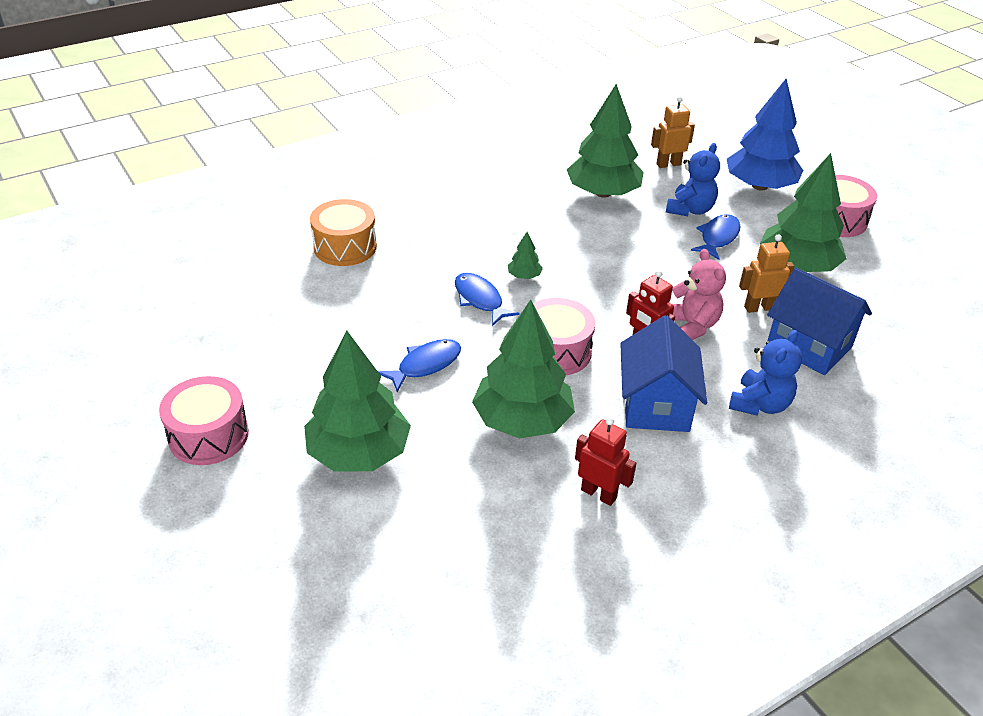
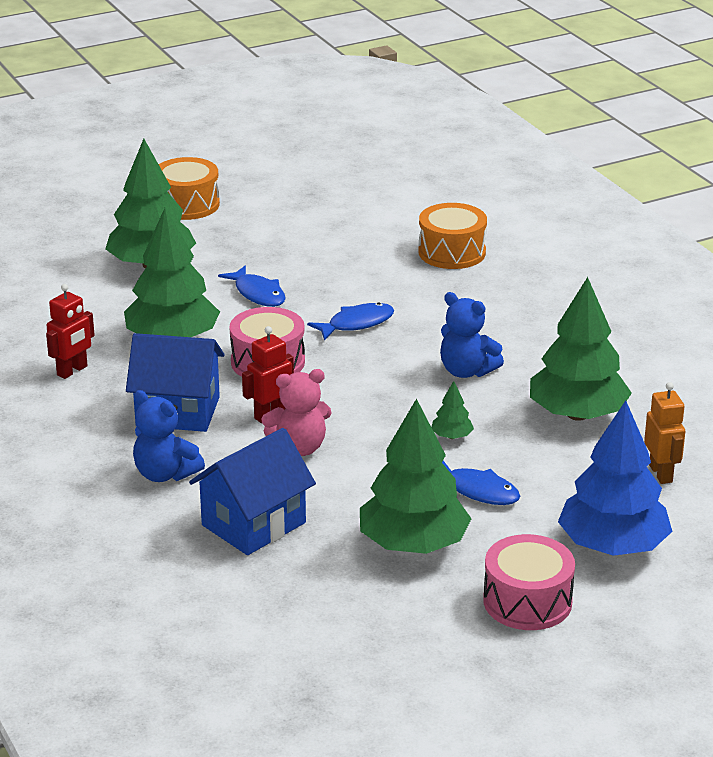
camera: 95 degrees right, 10 degrees down
(208, 435) = (187, 204): pink drum -> orange drum
(524, 276) = (397, 351): green tree -> green tree (451, 436)
(690, 210) = (542, 477): blue teddy bear -> blue teddy bear (466, 371)
(759, 308) = (328, 500): orange robot -> none

